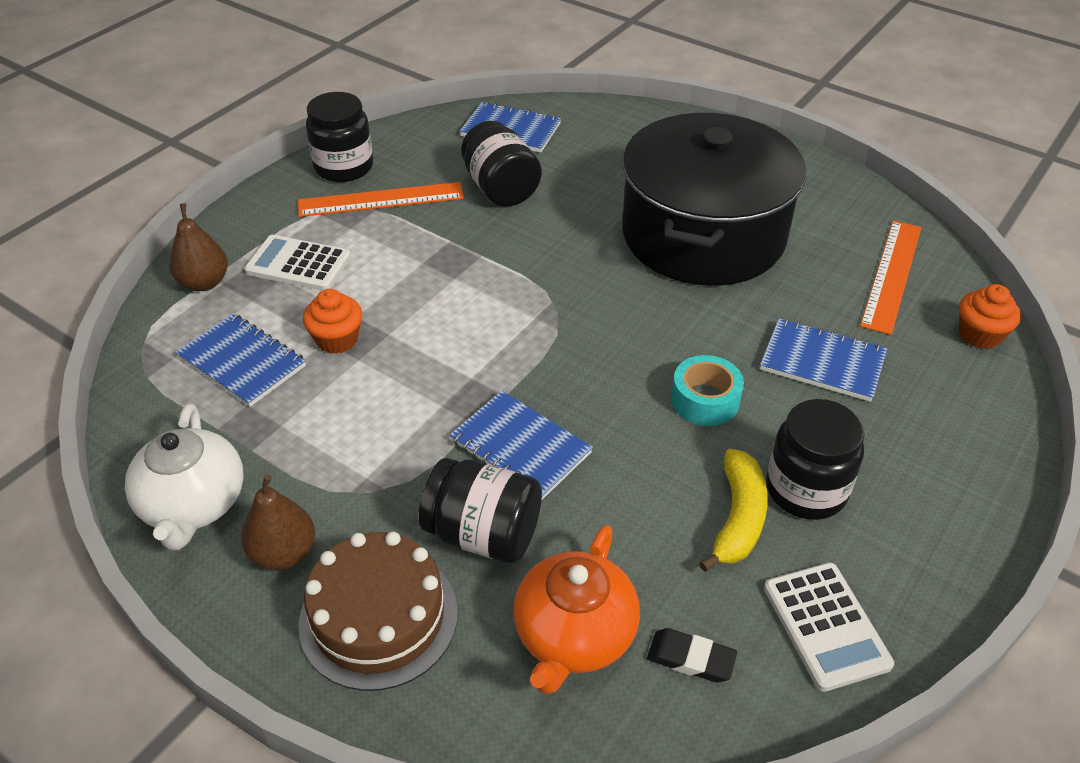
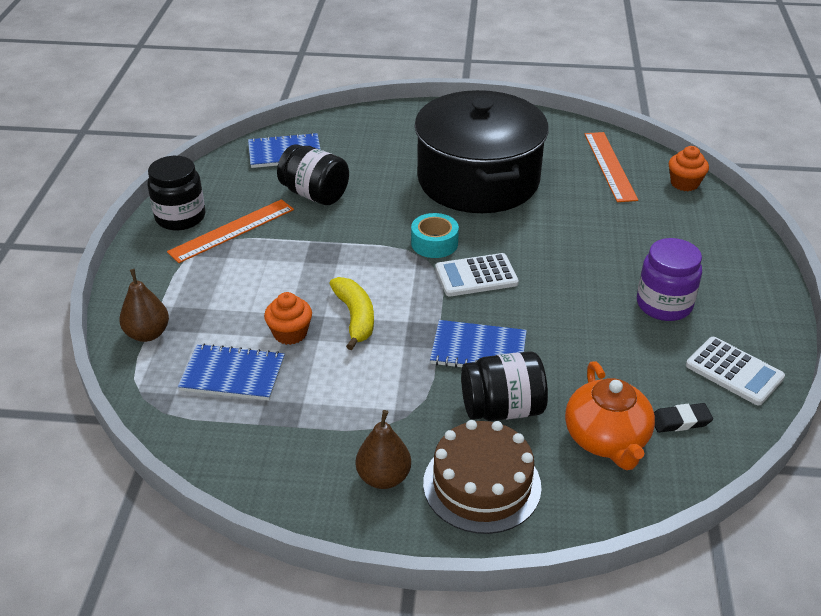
camera: 30 degrees left, 5 degrees down
(193, 504) = (289, 477): white teapot -> none
(298, 264) = (211, 295): white calculator -> white calculator (476, 276)
(705, 400) = (565, 278): turquoise tape -> turquoise tape (434, 243)
(738, 518) = (641, 336): yellow banana -> yellow banana (355, 317)
(806, 490) = (664, 305): black jar -> purple jar
(822, 362) = (613, 230): blue notebook -> none

